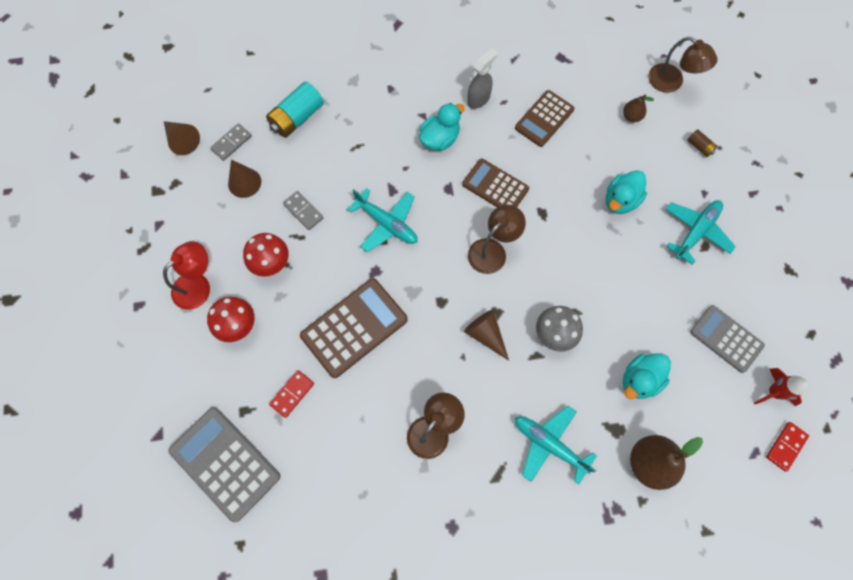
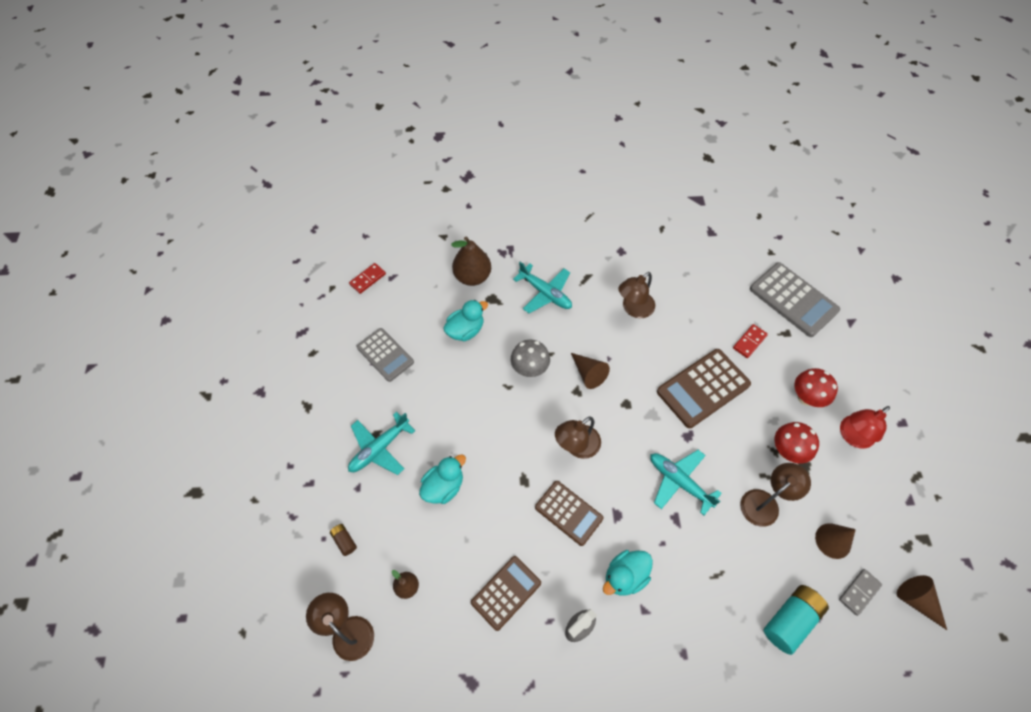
camera: 175 degrees left, 10 degrees down
(303, 211) = (765, 502): grey domino -> brown lamp
(773, 392) = (362, 314): red rocket -> none

